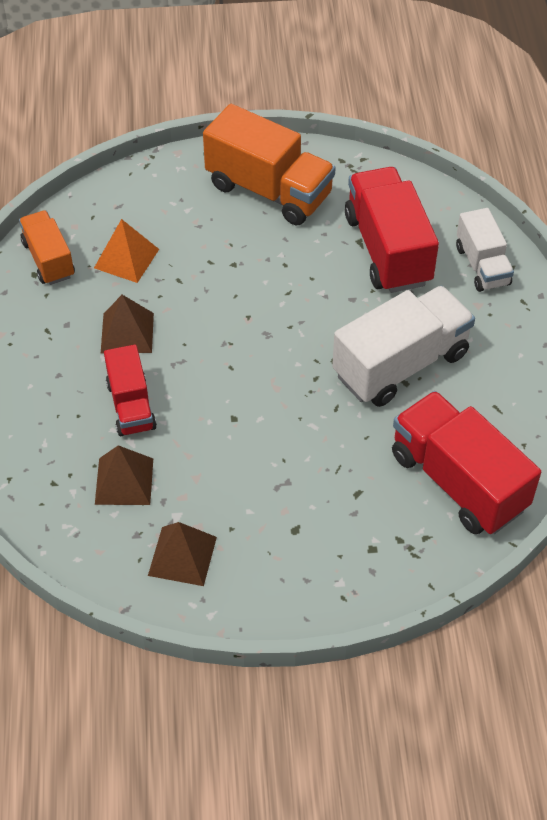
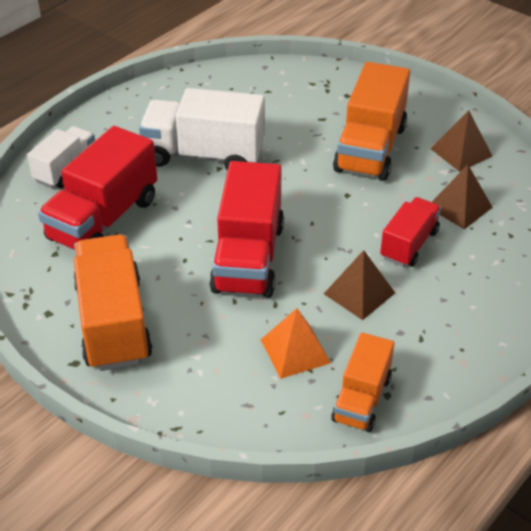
camera: 135 degrees left, 10 degrees down
(271, 490) = (370, 148): none -> orange truck
(458, 481) = (260, 91): red truck -> red truck (248, 258)

